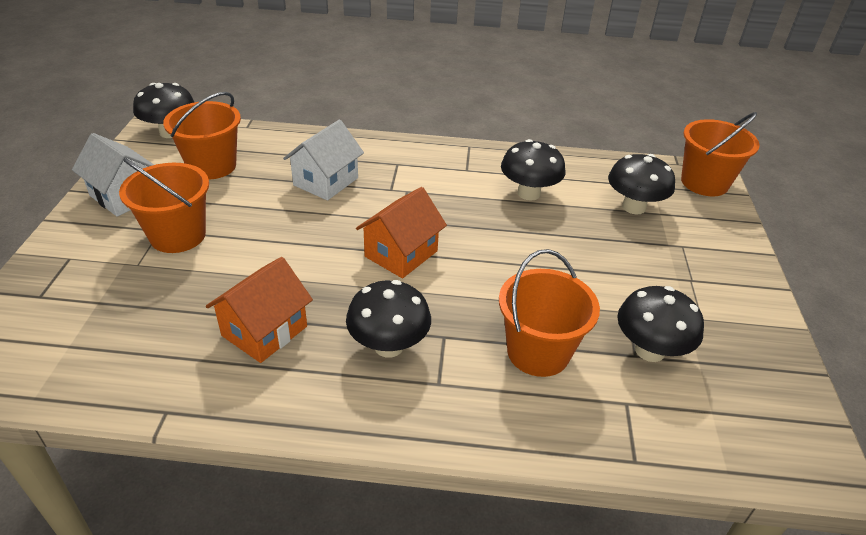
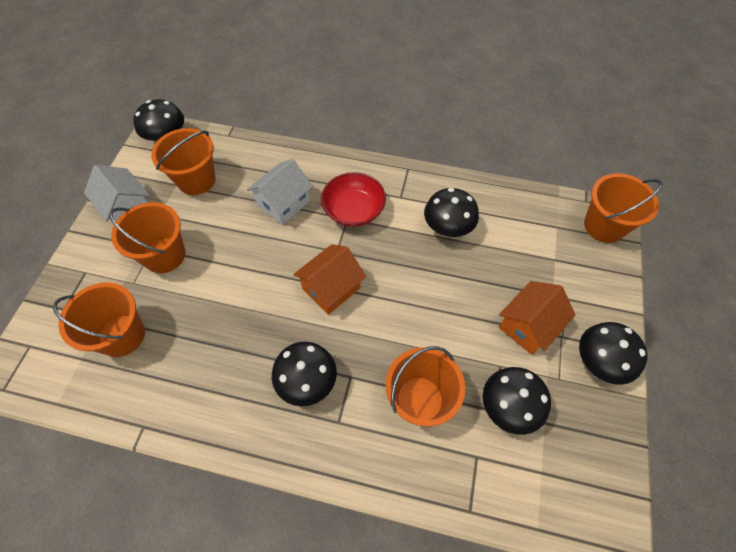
camera: 10 degrees right, 20 degrees up
(126, 317) = (122, 335): none -> orange bucket
(264, 331) = (218, 358): orange house -> orange house (528, 326)
(413, 183) = (354, 210): none -> red bowl
(633, 207) = (533, 250): black mushroom -> black mushroom (599, 362)

